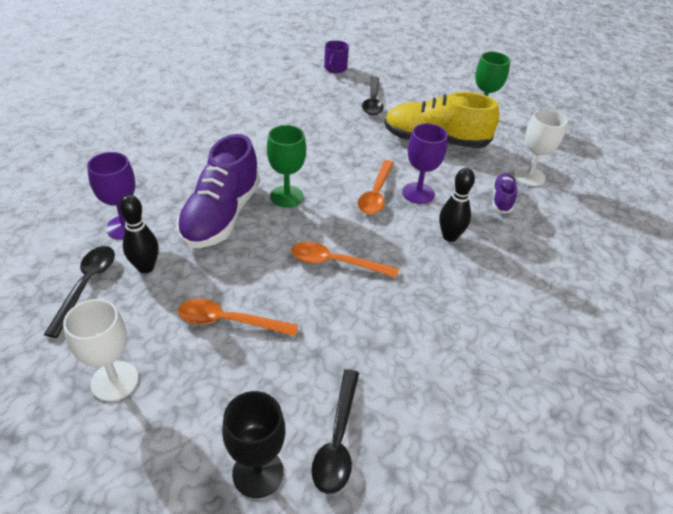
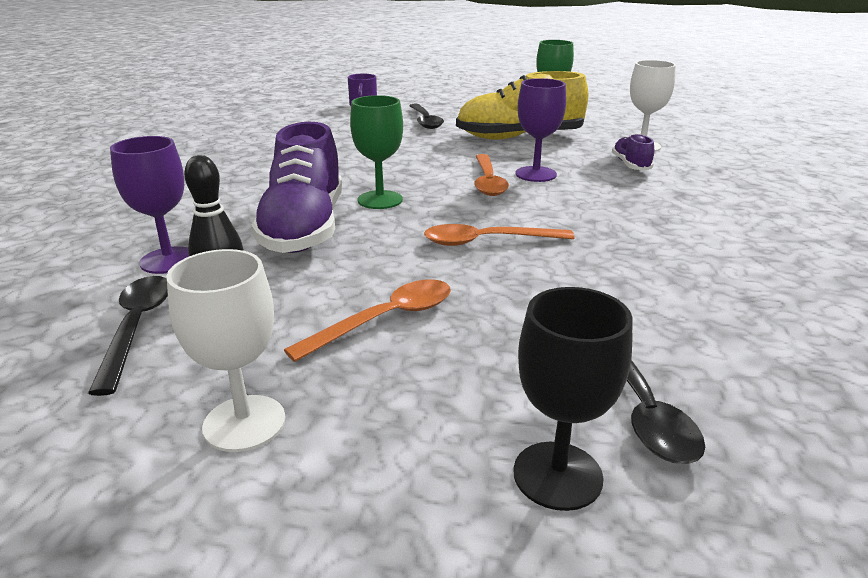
camera: 15 degrees left, 15 degrees down
(229, 321) = (385, 320): orange spoon -> orange spoon turned 150 degrees clockwise
(449, 236) = (602, 199): black bowling pin -> none

